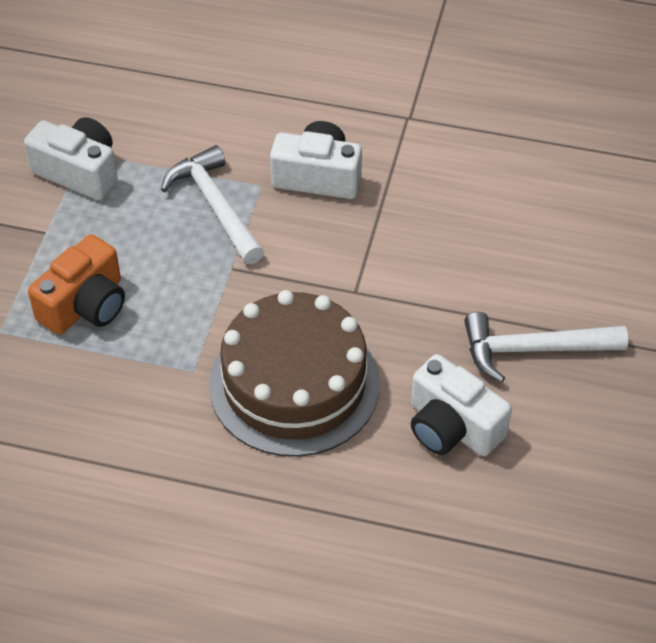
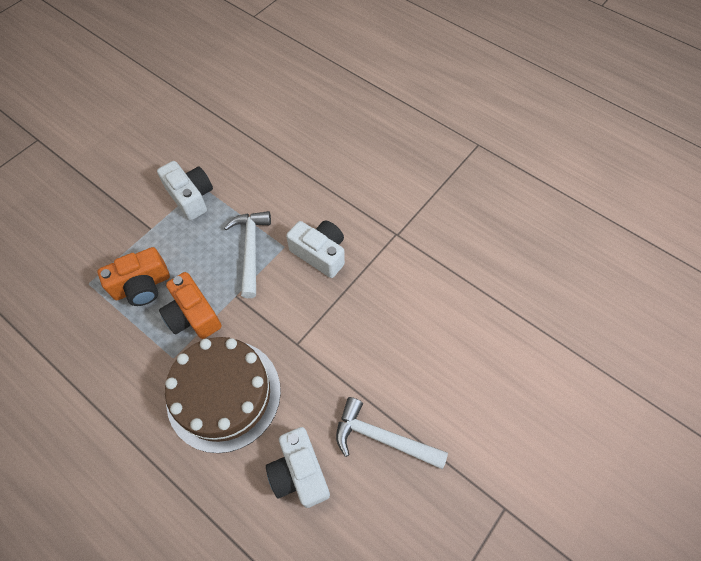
camera: 25 degrees right, 10 degrees up
(187, 312) = (193, 315): none -> orange camera

